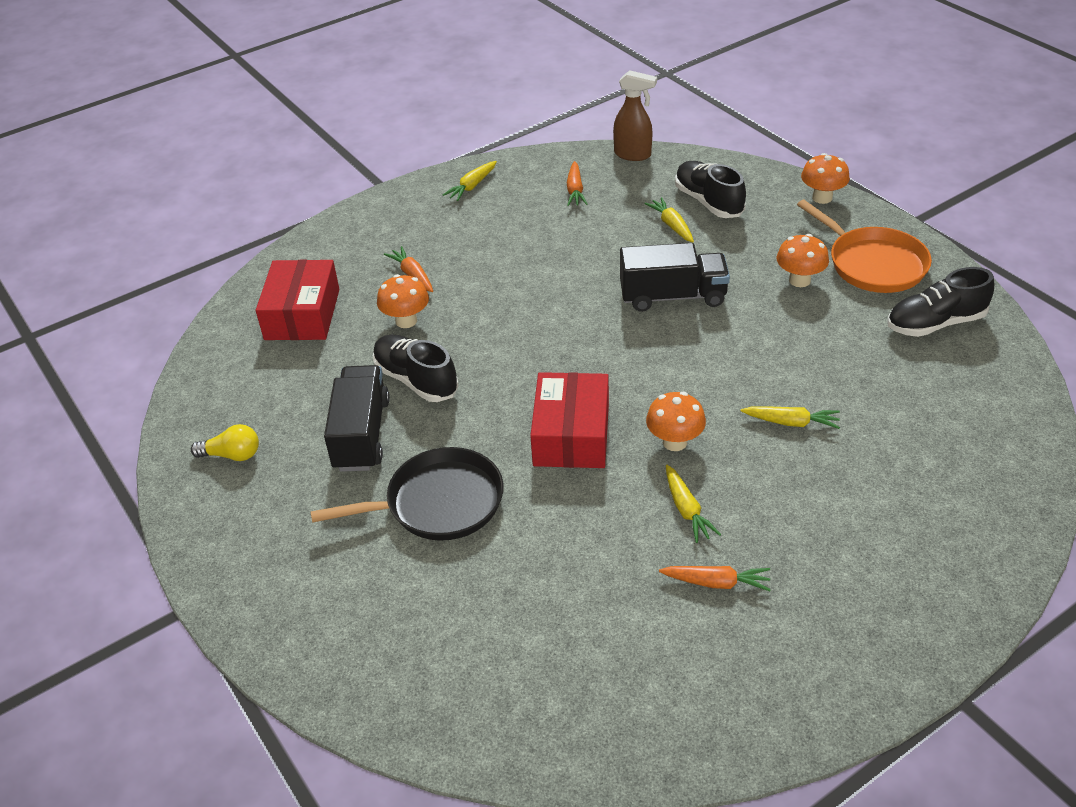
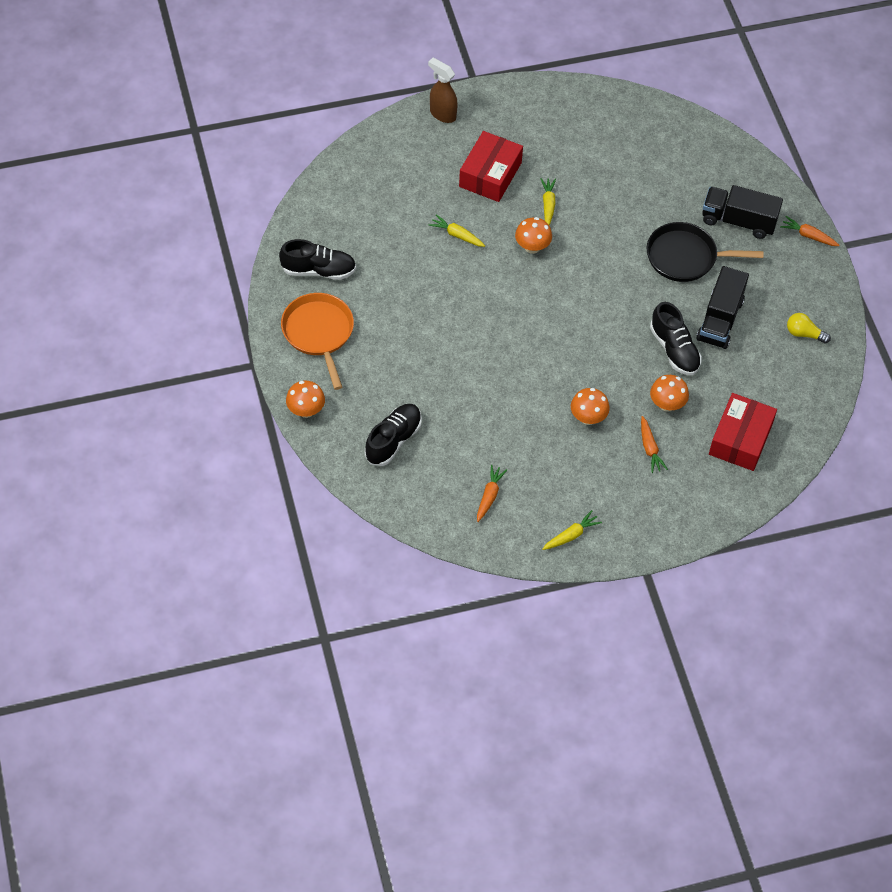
camera: 165 degrees left, 15 degrees up
(571, 435) = (590, 273): red box -> red box (490, 174)
(633, 155) = (421, 522): brown spray bottle -> brown spray bottle (442, 114)
(672, 226) = (435, 425): yellow carrot -> none
(673, 296) = (473, 356): black truck -> black truck (738, 221)
(708, 202) = (393, 440): black shoe -> black shoe turned 135 degrees counterclockwise
(716, 582) = (554, 162): orange carrot -> orange carrot (808, 236)
(799, 280) = (378, 338): orange mushroom -> orange mushroom (588, 418)

